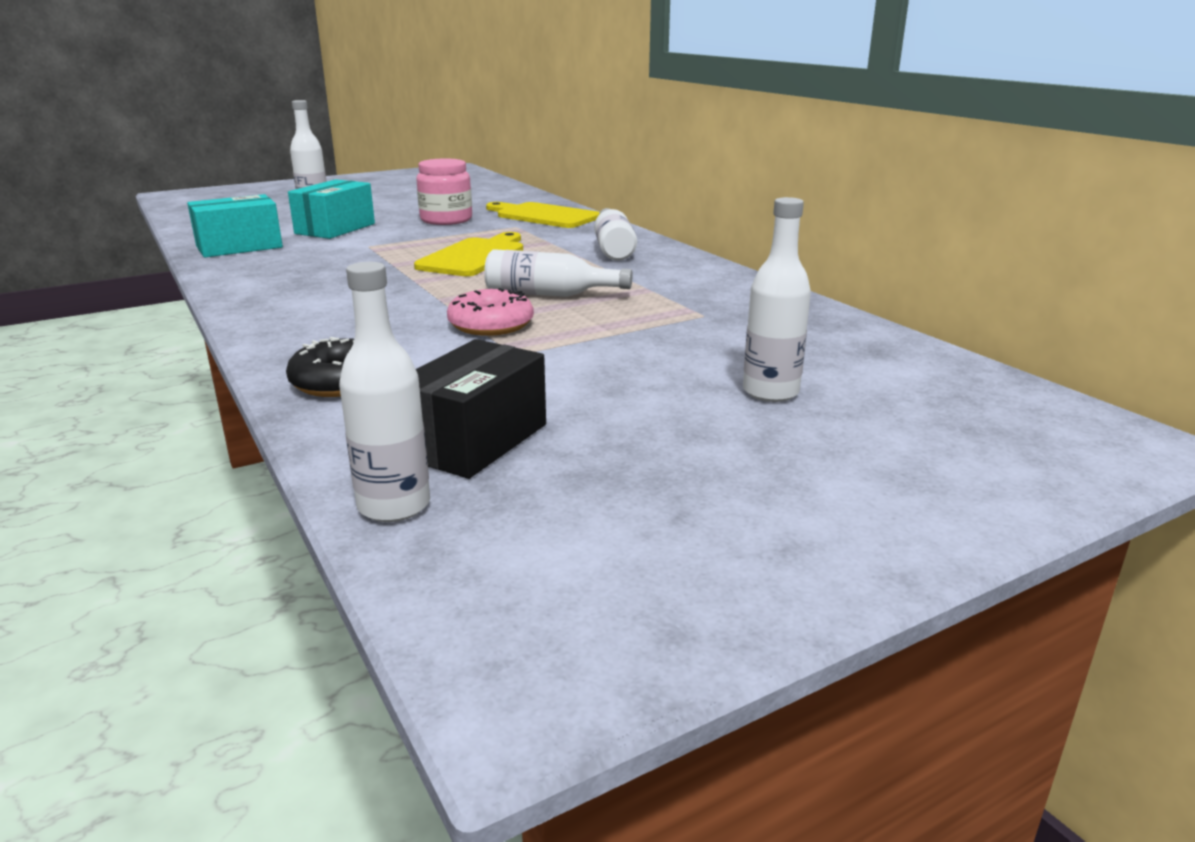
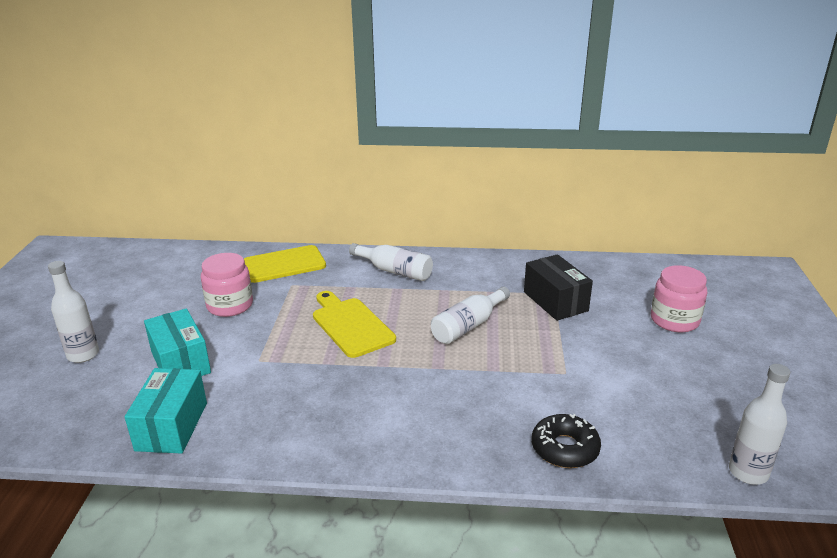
camera: 55 degrees left, 5 degrees up
(475, 440) = (683, 424): black box -> black box (555, 301)
(491, 325) = (507, 364): pink donut -> none
(770, 392) = (674, 320): white bottle -> pink jar

